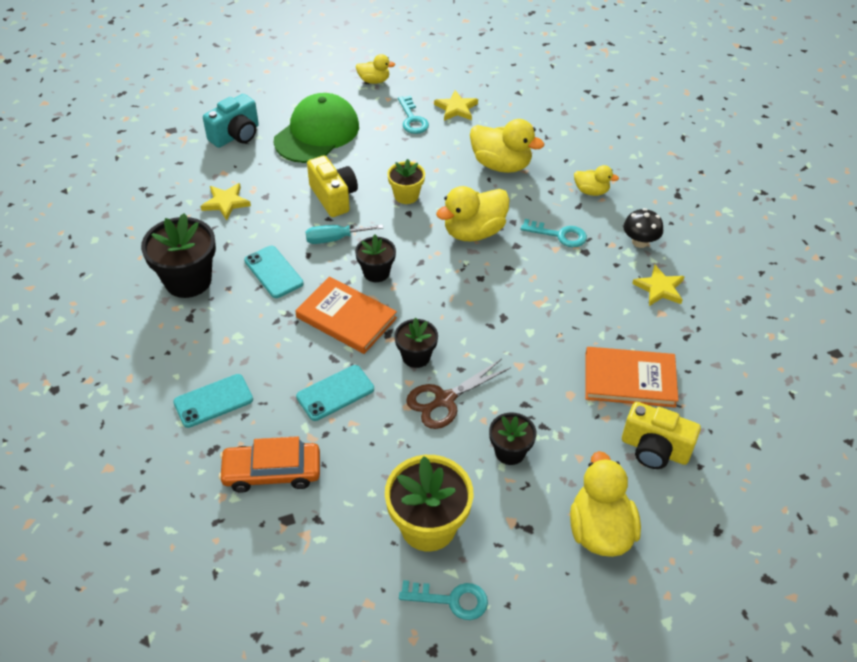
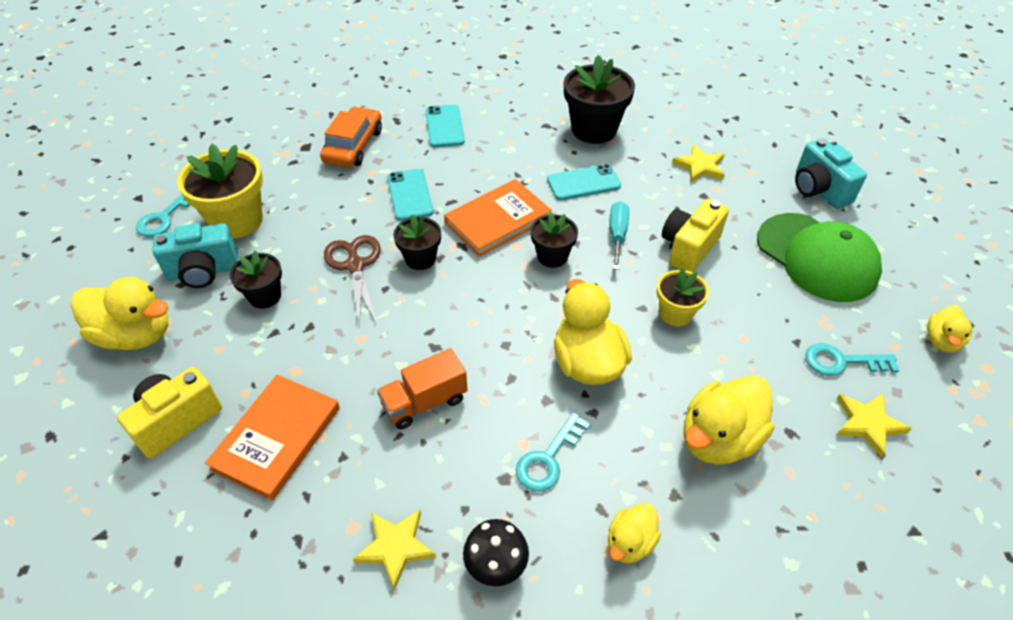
camera: 110 degrees right, 0 degrees up
(334, 197) = (688, 248): yellow camera -> yellow camera turned 135 degrees clockwise
(505, 518) = (203, 271): none -> turquoise camera
(553, 307) = (424, 402): none -> orange truck

